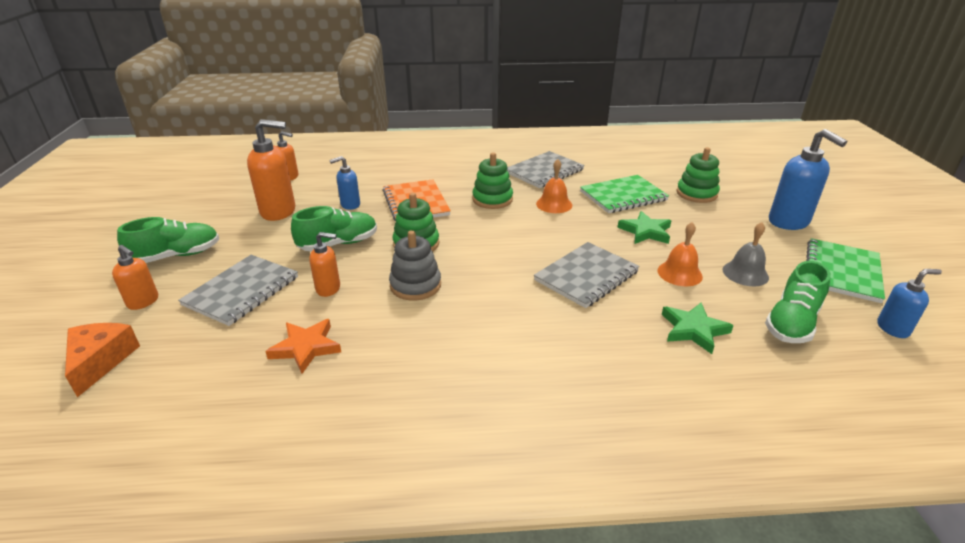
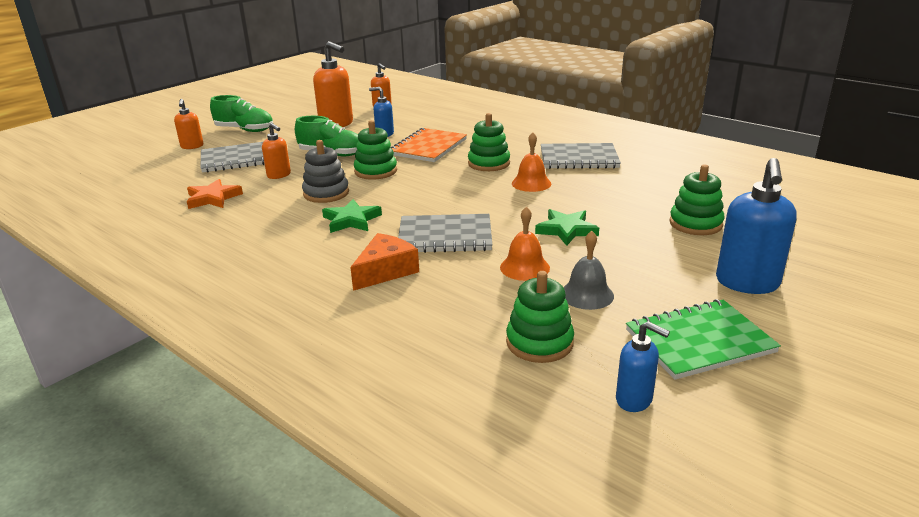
camera: 45 degrees right, 5 degrees down
(100, 361) = (133, 165): orange cheese -> orange cheese (385, 271)
(623, 196) = (610, 199): green notebook -> none
(693, 330) = (445, 303): green star -> green star (351, 220)
(792, 323) = (539, 342): green shoe -> green stacking toy

